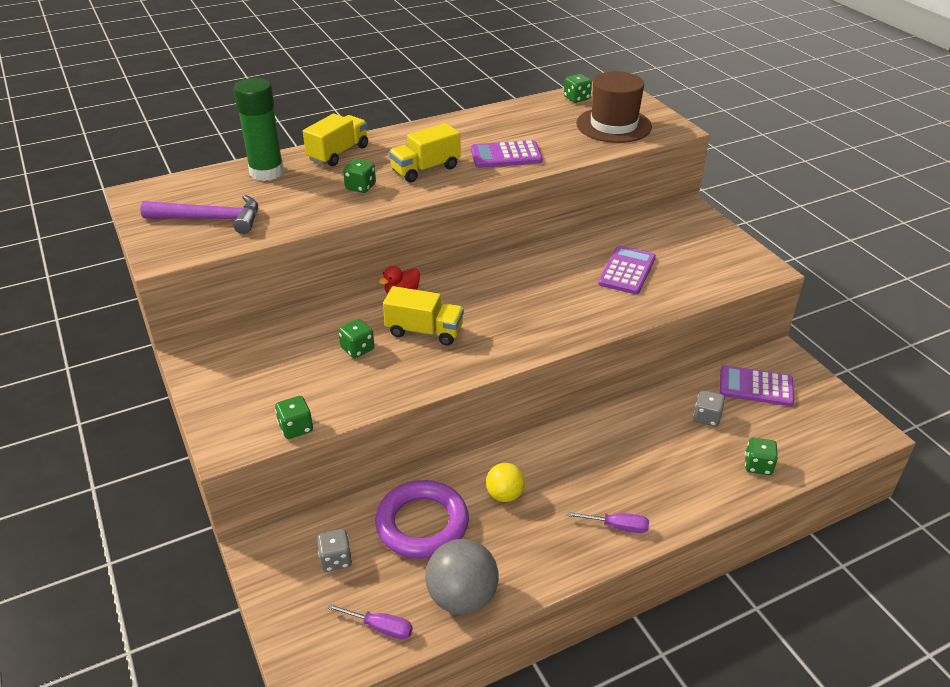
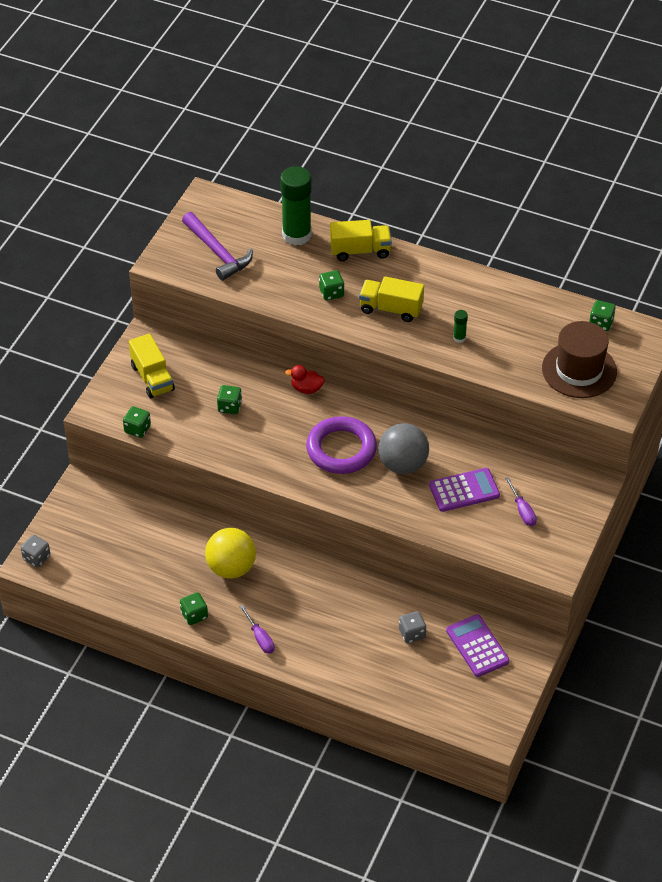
camera: 50 degrees right, 10 degrees up
(335, 559) = (107, 523): grey dice -> grey dice (36, 557)
(380, 627) = (84, 574): purple screwdriver -> purple screwdriver (522, 510)
(422, 524) = (170, 543): purple ring -> purple ring (341, 449)
(424, 331) = (280, 426): yellow truck -> yellow truck (152, 378)
(462, 597) = (137, 596): grey ball -> grey ball (403, 464)
(505, 495) = (231, 568): yellow ball -> yellow ball, size x1.67
(506, 155) = (459, 338): purple calculator -> green glue stick
(758, 465) = (390, 684): green dice -> green dice (194, 615)

